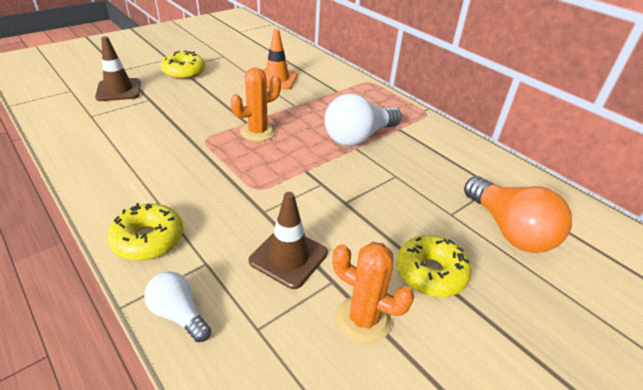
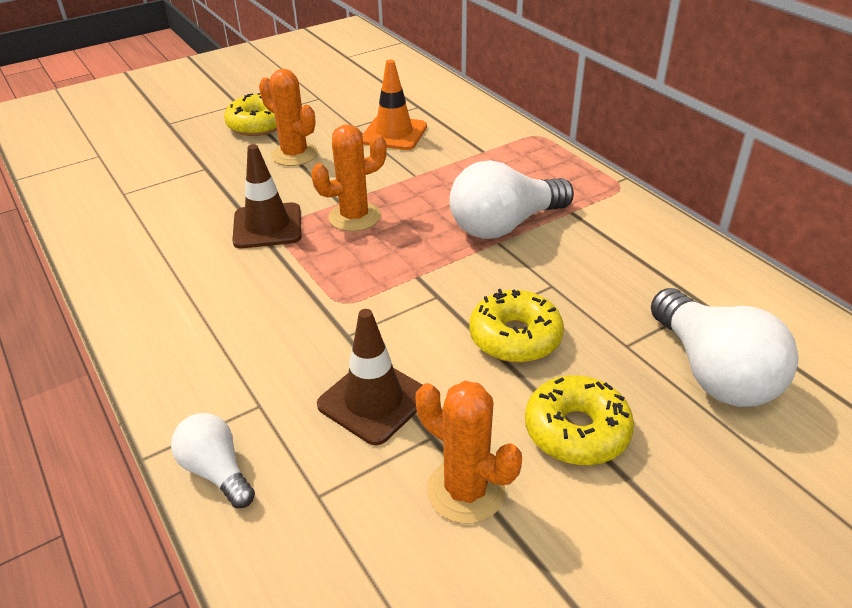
camera: 10 degrees right, 0 degrees up
(119, 90) = (164, 154): brown traffic cone -> brown traffic cone (267, 226)
(148, 239) = (186, 370): yellow donut -> yellow donut (515, 337)
(211, 91) = (294, 154): none -> orange cactus
(509, 230) = (713, 372): orange light bulb -> white light bulb

